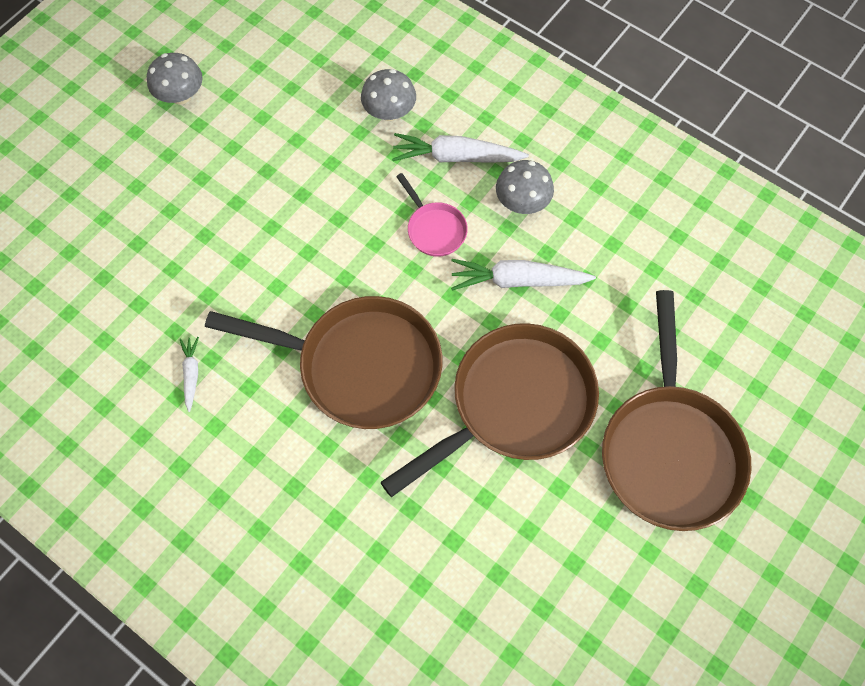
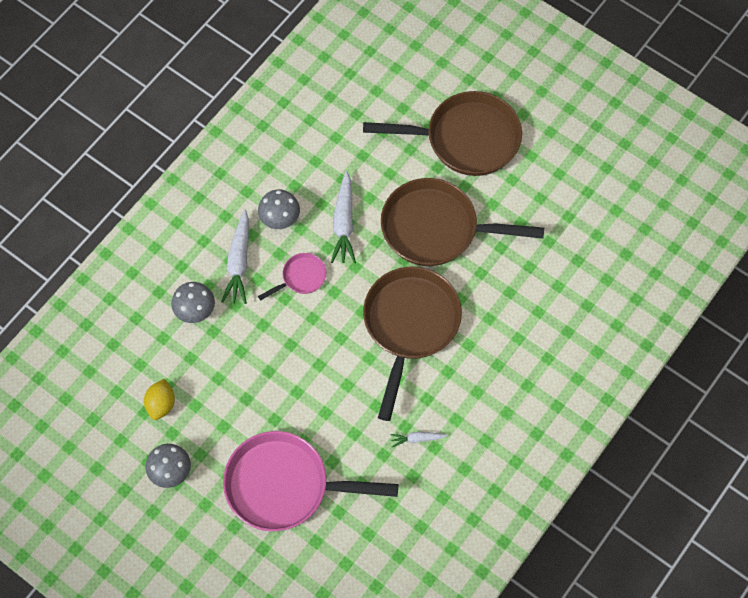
camera: 90 degrees left, 0 degrees up
(146, 216) = (285, 485): none -> pink pan
(266, 82) = (161, 404): none -> yellow lemon
(514, 404) = (437, 228): brown pan -> brown pan turned 45 degrees counterclockwise

